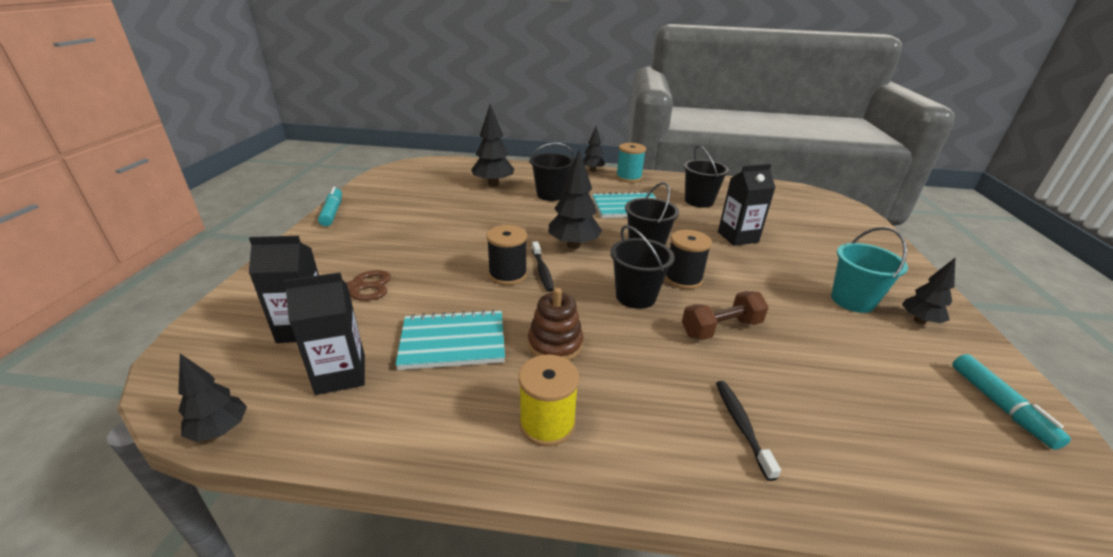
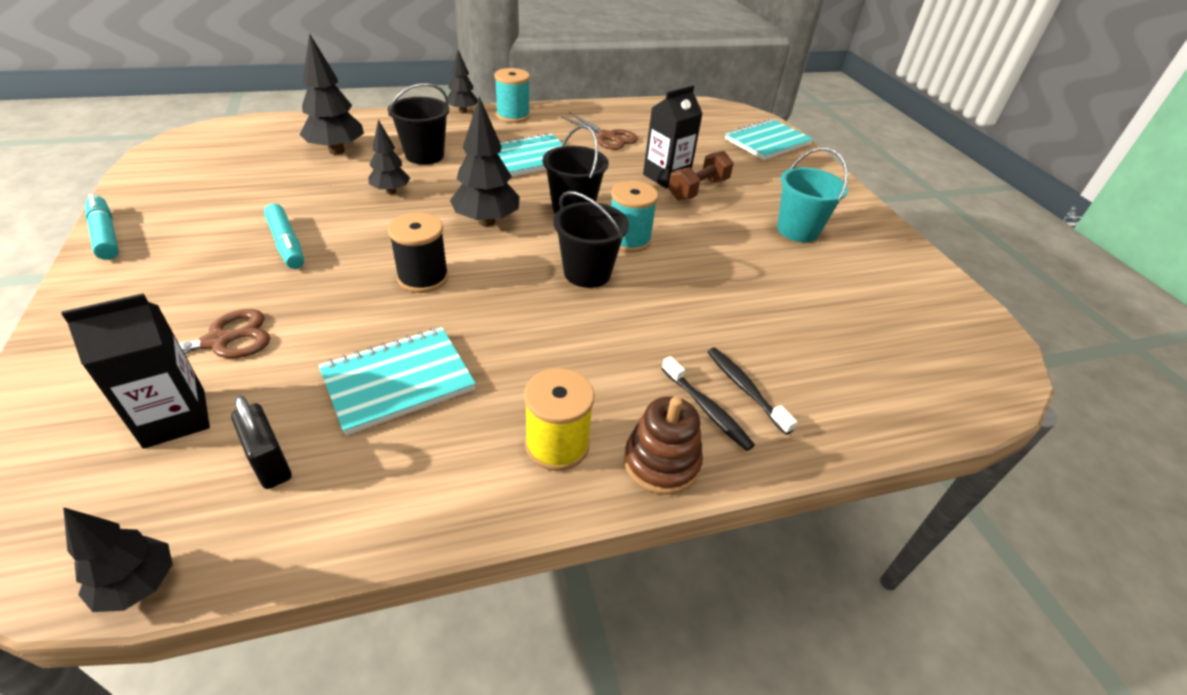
camera: 25 degrees left, 10 degrees up
(341, 374) = (270, 463): black carton -> black padlock
(542, 271) = (464, 264): black toothbrush -> black toothbrush (707, 409)
(555, 344) = (523, 352): brown stacking toy -> brown stacking toy (661, 462)
(683, 279) = (628, 240): black spool -> turquoise spool
(699, 201) = (607, 137): black bucket -> brown scissors
(721, 328) = (689, 290): brown dumbbell -> brown dumbbell (698, 189)
(848, 224) = (767, 142): none -> turquoise notebook
(919, 321) = (859, 239): black tree -> black tree (391, 191)
(1000, 406) = (939, 308): turquoise marker -> turquoise marker (286, 244)

